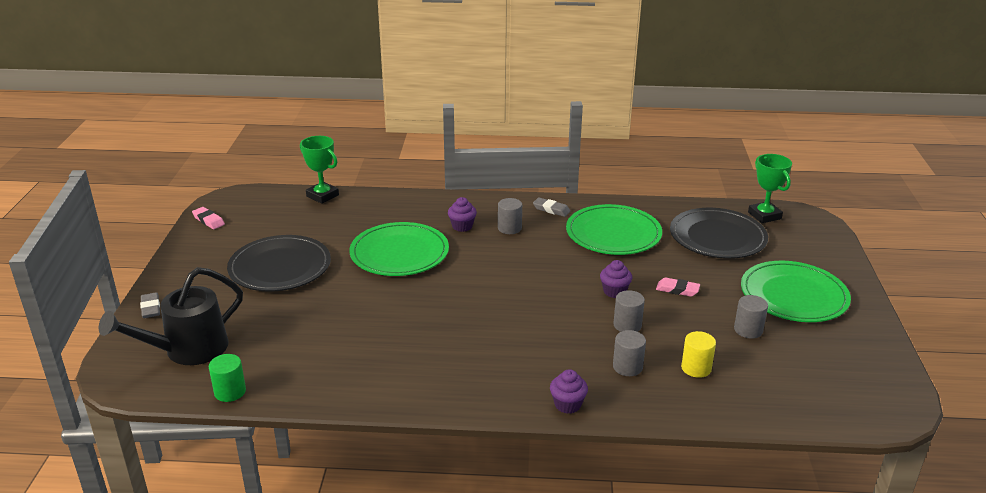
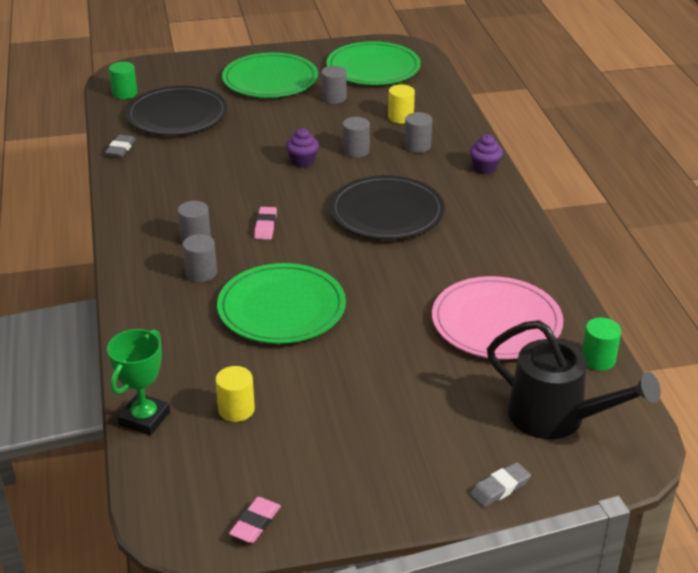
camera: 105 degrees left, 5 degrees up
(280, 267) = (354, 400): black plate -> black plate (387, 212)
(306, 225) = (236, 410): none -> yellow cylinder
(315, 349) = (496, 322): none -> pink plate
(462, 226) = (201, 273): purple cupcake -> grey cylinder
(551, 210) = (141, 216): grey eraser -> grey eraser (120, 149)
(613, 233) = (187, 171): green plate -> green plate (373, 68)
(677, 290) = (285, 131): pink eraser -> pink eraser (265, 226)
(764, 215) = (124, 93): green trophy -> green cylinder

